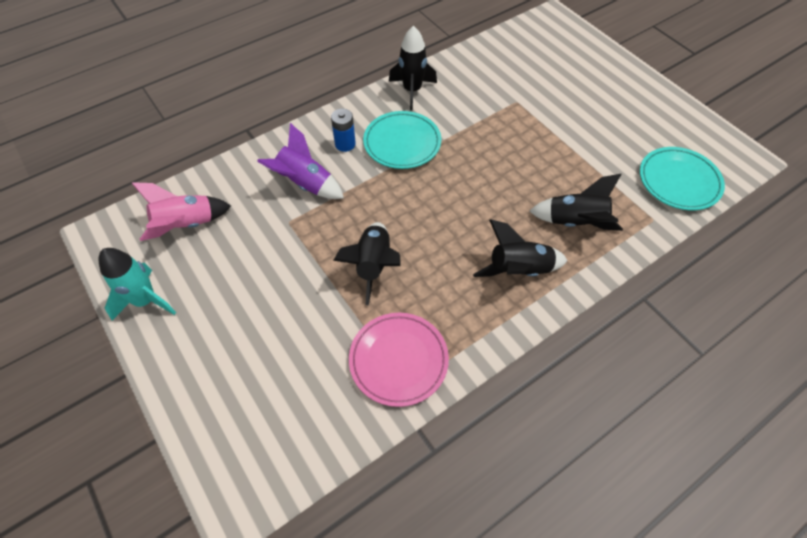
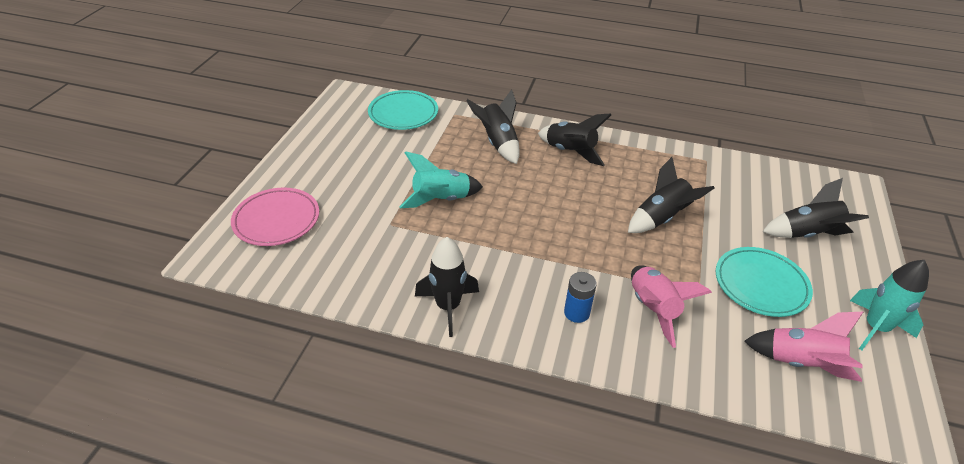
camera: 130 degrees left, 15 degrees down
(247, 363) = (807, 234): none -> black rocket
(305, 184) = (652, 309): purple rocket -> pink rocket
(398, 360) = (700, 171): pink plate -> pink plate (276, 220)
(402, 143) = (528, 272): turquoise plate -> turquoise plate (761, 285)
(521, 140) = (441, 200): none -> turquoise rocket

